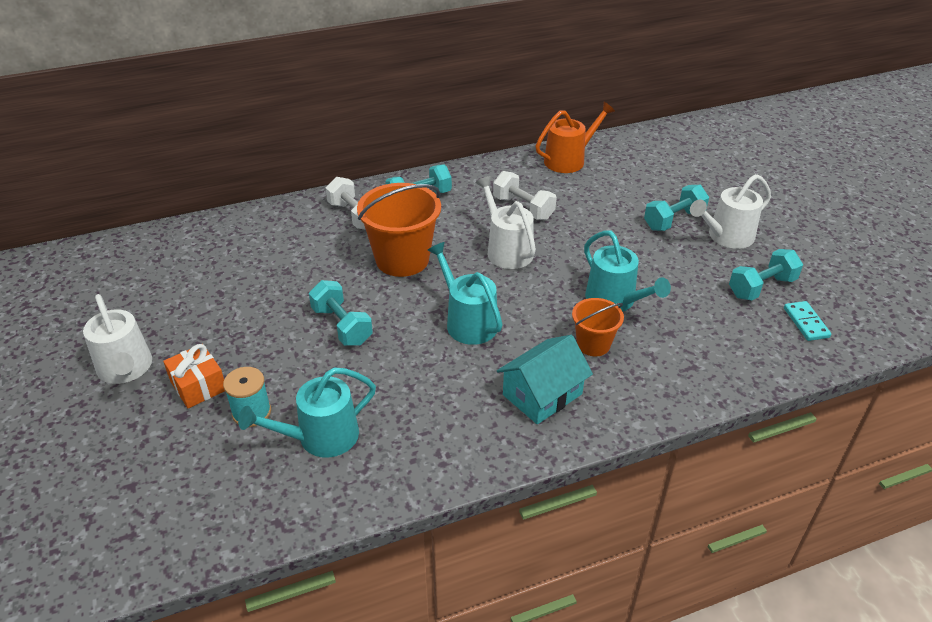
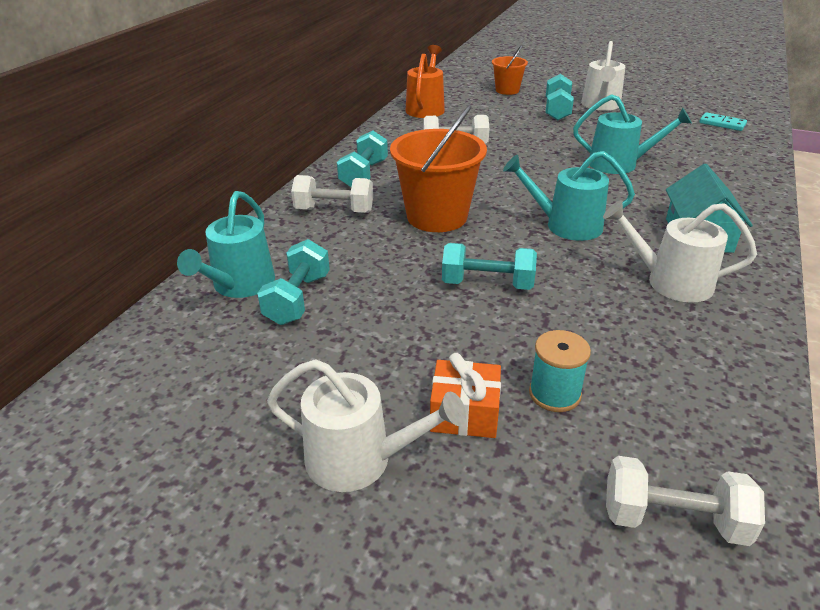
camera: 45 degrees left, 5 degrees down
(181, 510) = (673, 519): none -> white dumbbell
(321, 437) = (642, 365): turquoise watering can -> turquoise watering can (240, 285)
(506, 250) = (497, 173): white watering can -> white watering can (671, 282)
(593, 344) = (661, 192): orange bucket -> orange bucket (507, 90)
(761, 287) = (669, 119): turquoise dumbbell -> turquoise dumbbell (298, 299)

